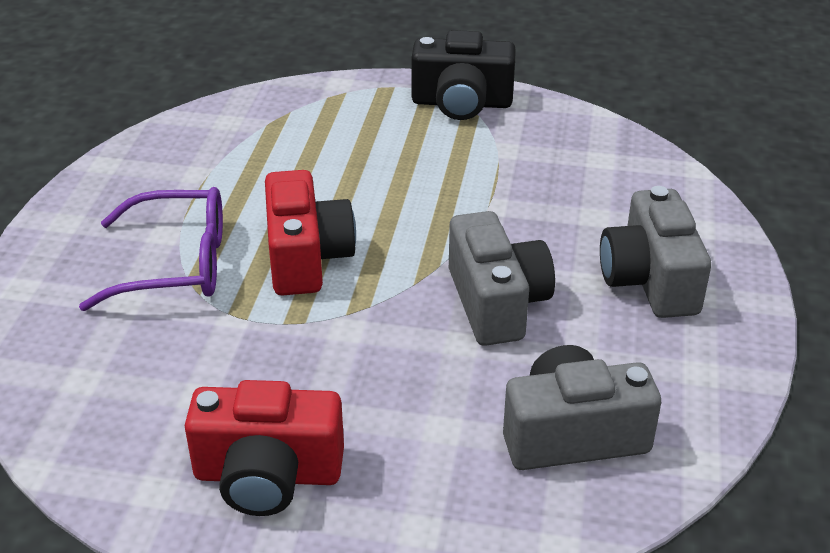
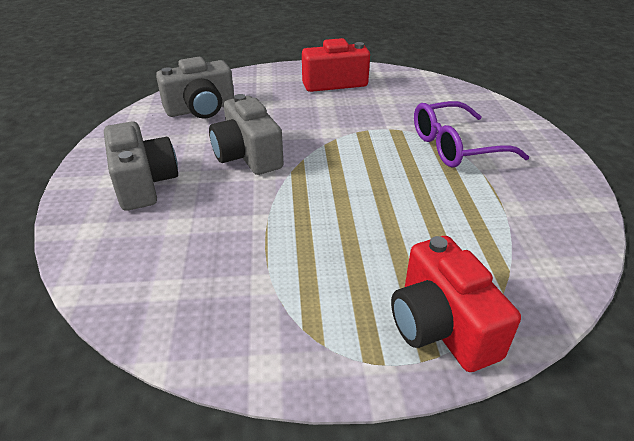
camera: 165 degrees right, 0 degrees up
(306, 257) = (380, 162): red camera -> red camera (441, 326)
(461, 103) = (328, 345): black camera -> none

